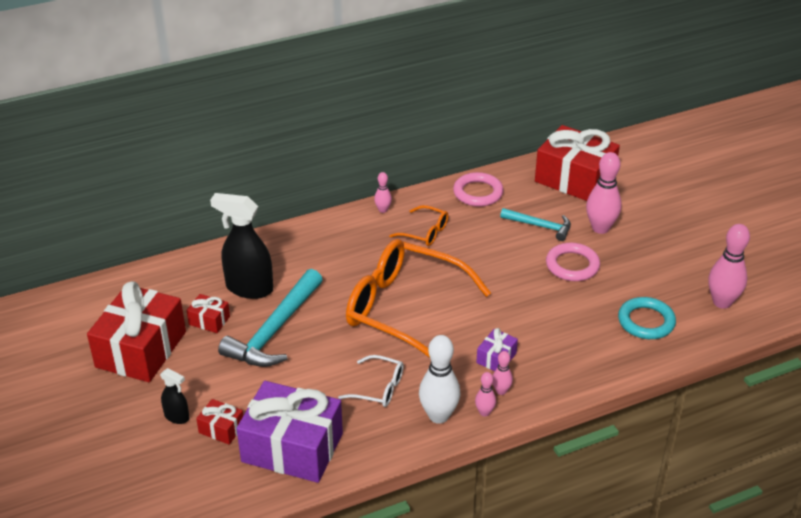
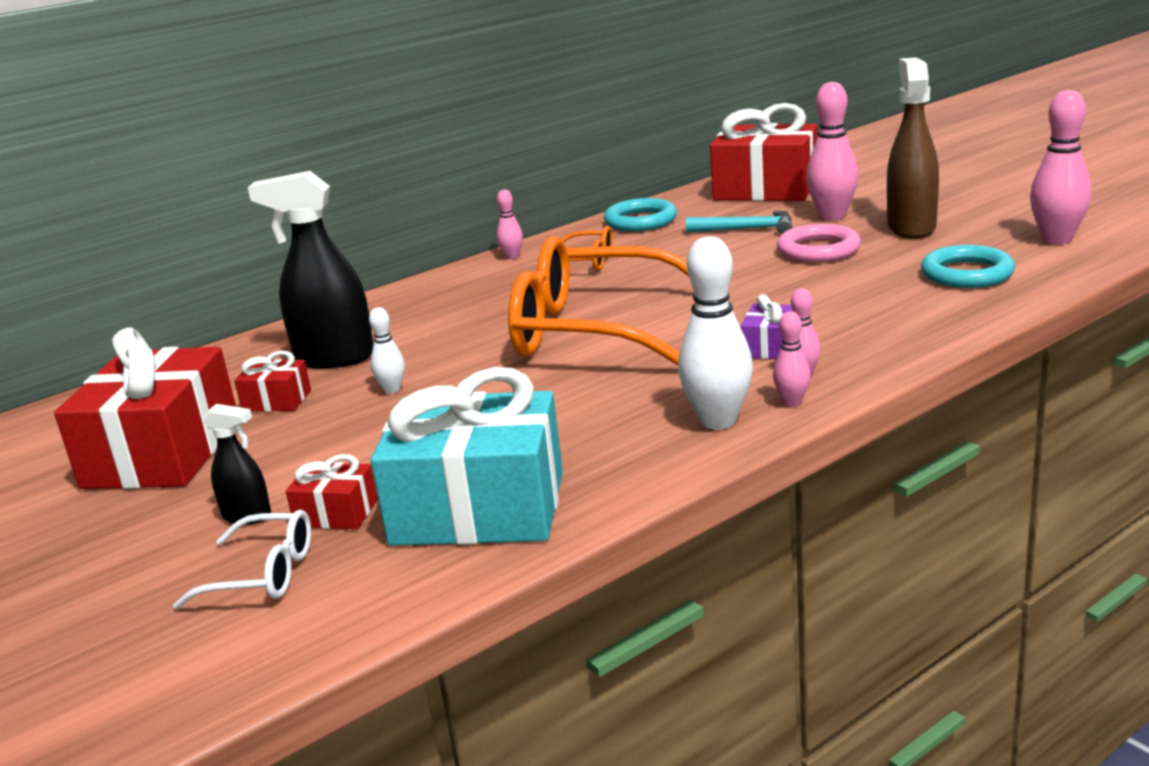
camera: 10 degrees left, 15 degrees down
(274, 330) = (392, 389): turquoise hammer -> white bowling pin
(292, 448) = (478, 509): purple gift -> turquoise gift
(378, 388) = (598, 412): white glasses -> white glasses (263, 574)
(478, 193) = (640, 221): pink ring -> turquoise ring
(642, 258) = (911, 227): none -> brown spray bottle

